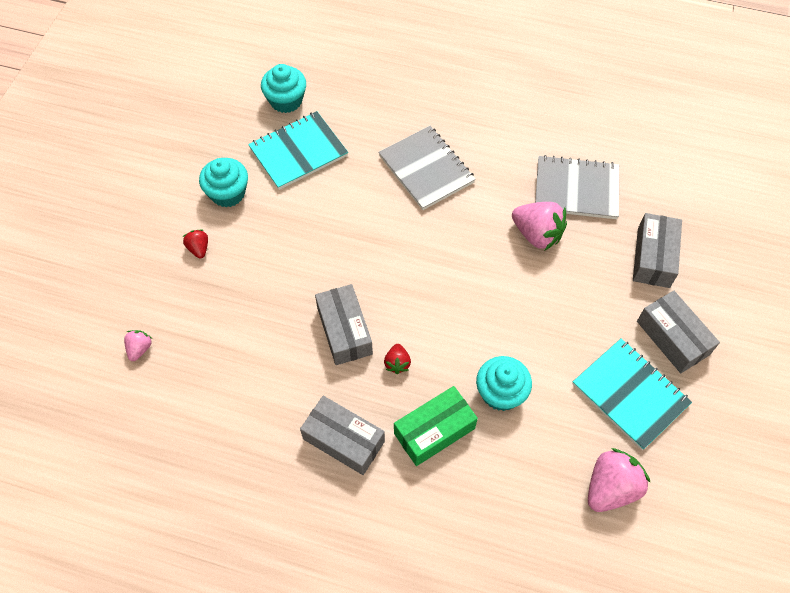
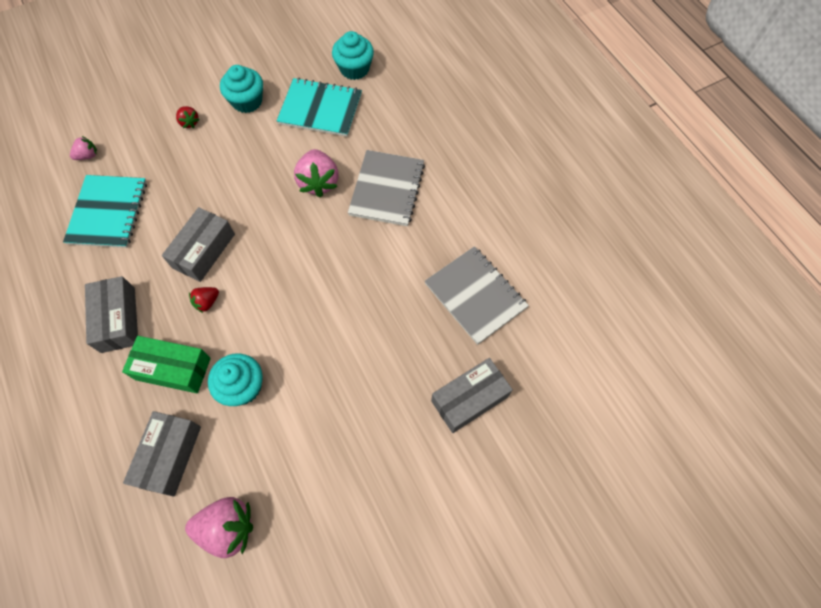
camera: 45 degrees right, 5 degrees up
(199, 248) = (189, 122): red strawberry -> red strawberry turned 120 degrees clockwise
(537, 234) = (405, 302): pink strawberry -> pink strawberry (319, 182)
(630, 394) = (324, 479): turquoise notebook -> turquoise notebook (108, 212)
(672, 338) = (407, 471): grey box -> grey box (169, 456)

